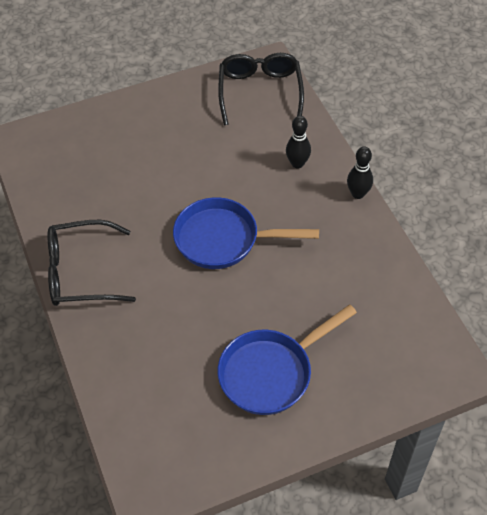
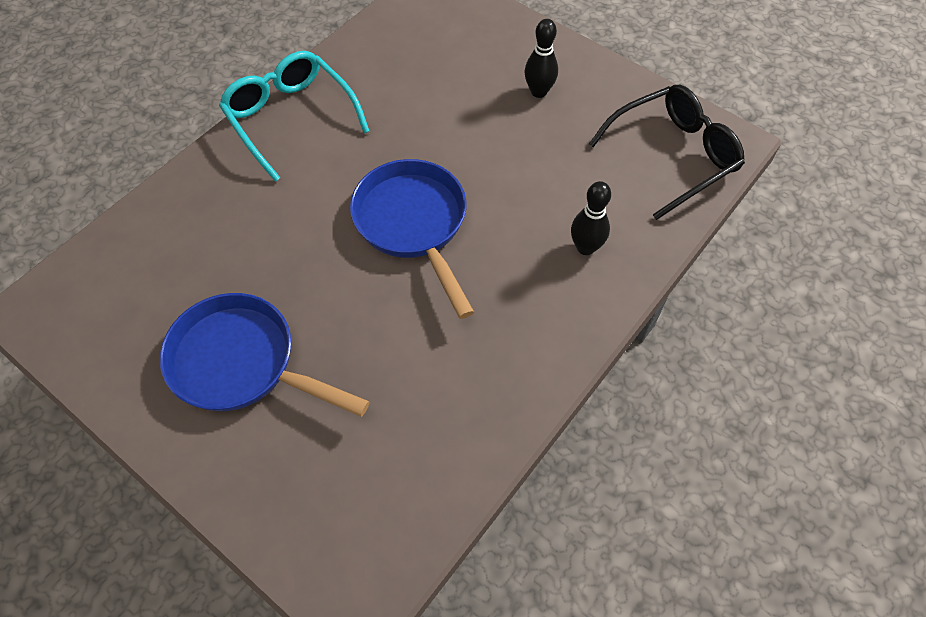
camera: 60 degrees right, 5 degrees up
(80, 272) = (290, 118): black glasses -> turquoise glasses
(358, 194) = (584, 339): black bowling pin -> black bowling pin (538, 92)

